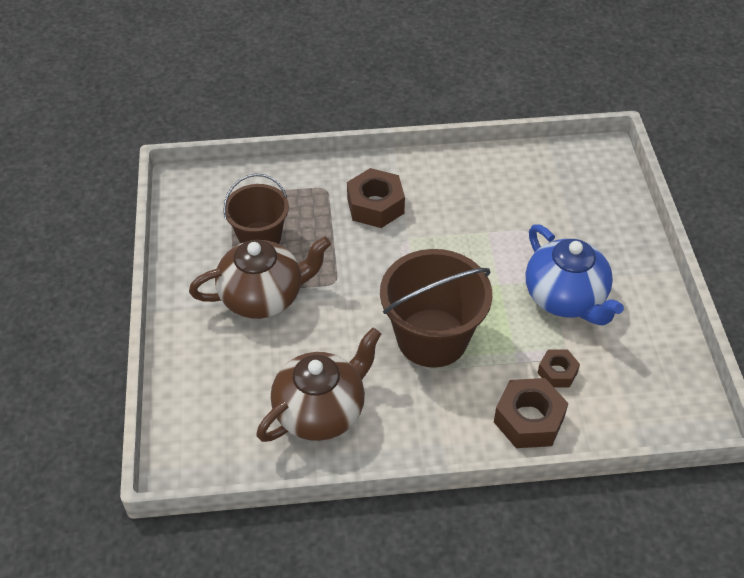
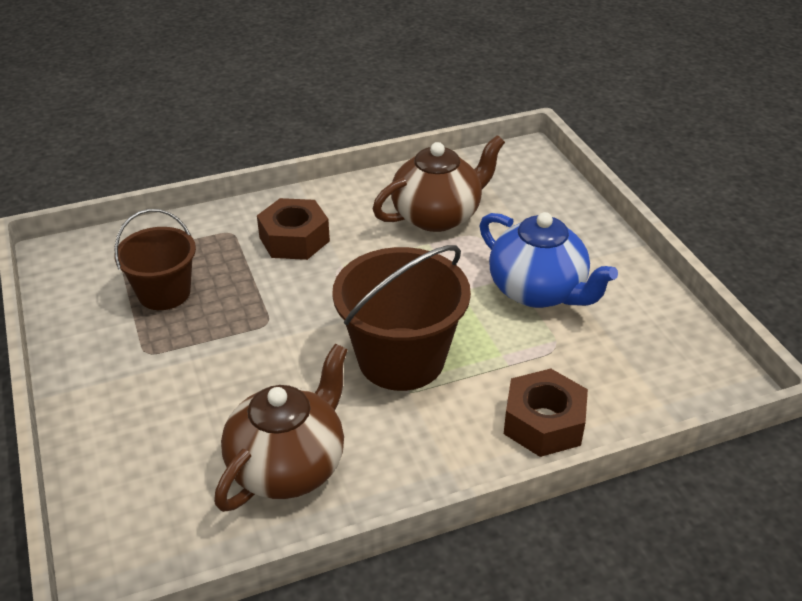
camera: 15 degrees left, 10 degrees down
(263, 296) = (183, 353): brown teapot -> brown teapot (437, 215)
(557, 372) = (557, 367): brown nut -> none

